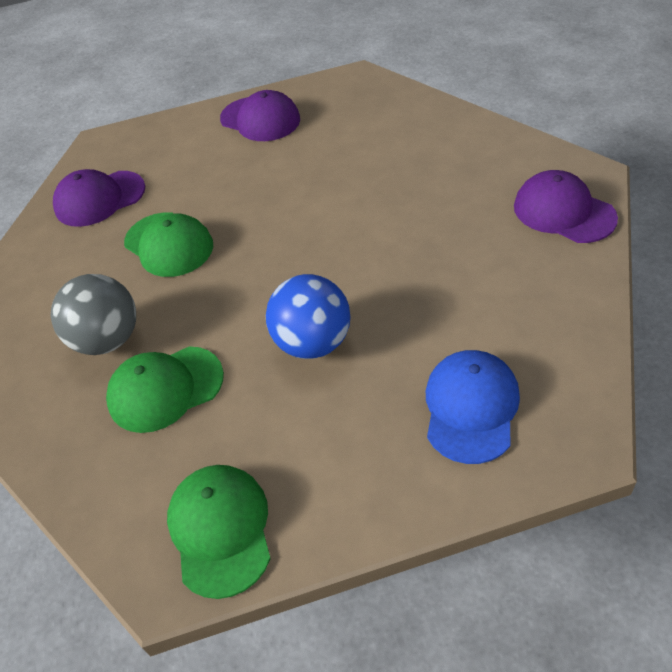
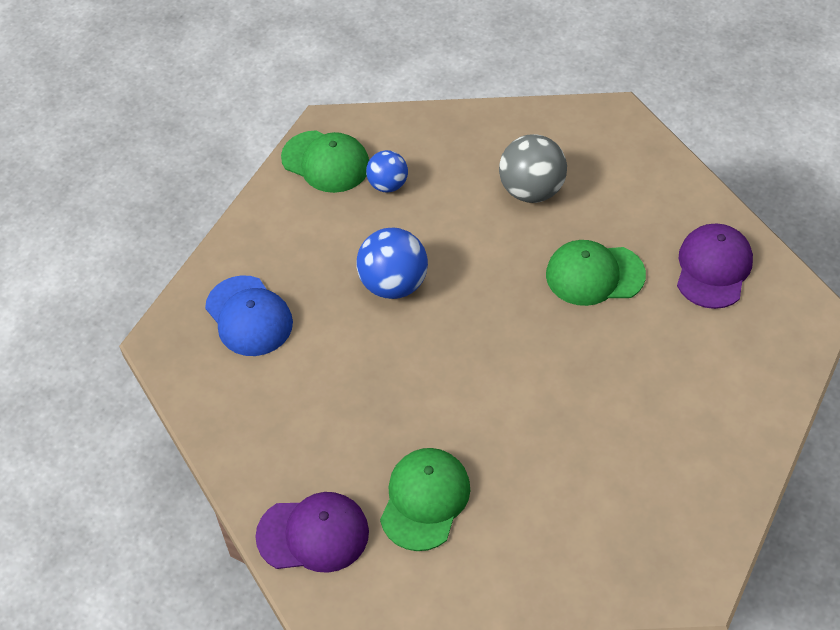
camera: 130 degrees right, 5 degrees up
(165, 389) = (450, 194): green cap -> green cap (425, 500)
(200, 445) = (388, 185): none -> blue ball
(260, 119) = (709, 449): purple cap -> none

